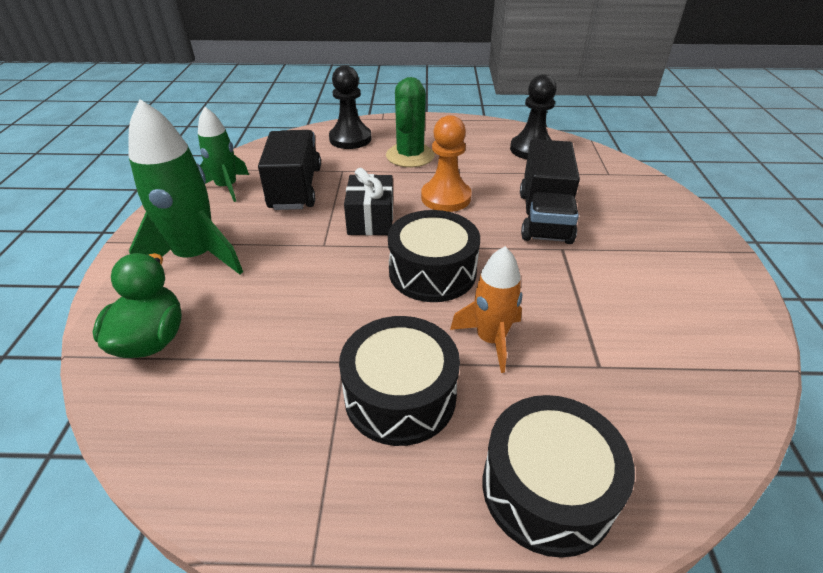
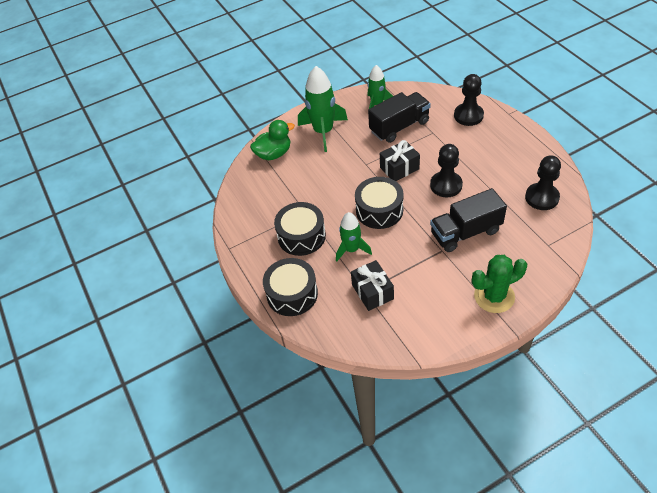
camera: 65 degrees right, 10 degrees up
(410, 156) = (475, 149): green cactus -> green cactus (494, 296)
(446, 197) = (446, 185): orange pawn -> black pawn
(490, 339) = (351, 249): orange rocket -> green rocket
(607, 356) = (372, 292): none -> black gift

